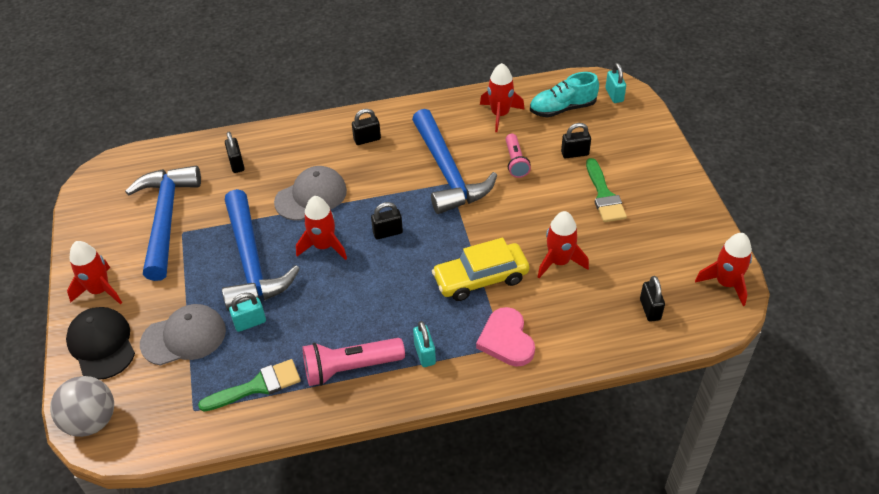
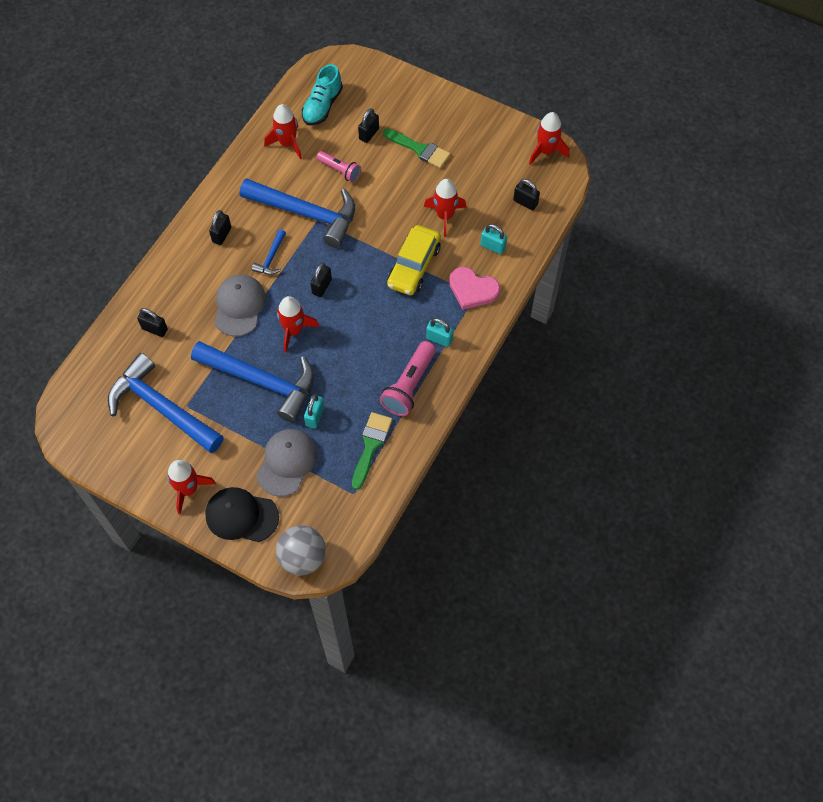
camera: 50 degrees left, 15 degrees up
(379, 182) = (271, 258): none -> blue hammer
(614, 95) = (343, 69): turquoise padlock -> turquoise padlock (493, 246)

